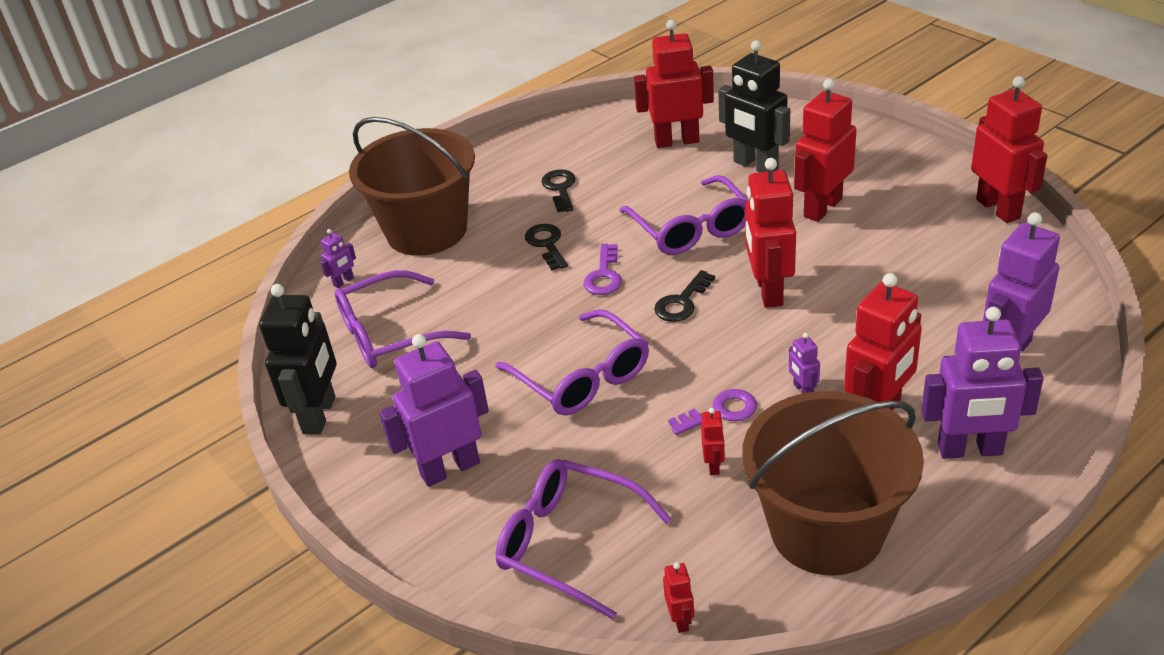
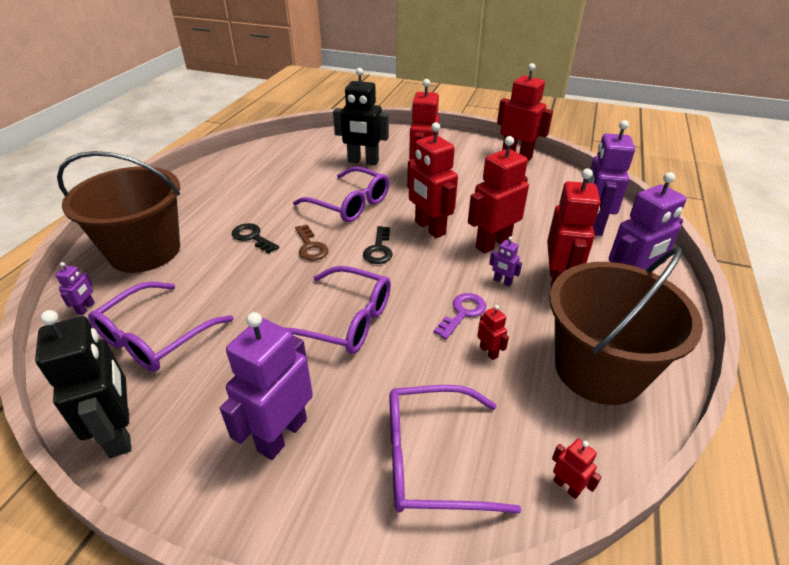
camera: 35 degrees left, 0 degrees up
(560, 188) = (238, 200): black key -> none
(604, 276) = (310, 247): purple key -> brown key
(676, 141) = (302, 158): red robot -> red robot (492, 244)

